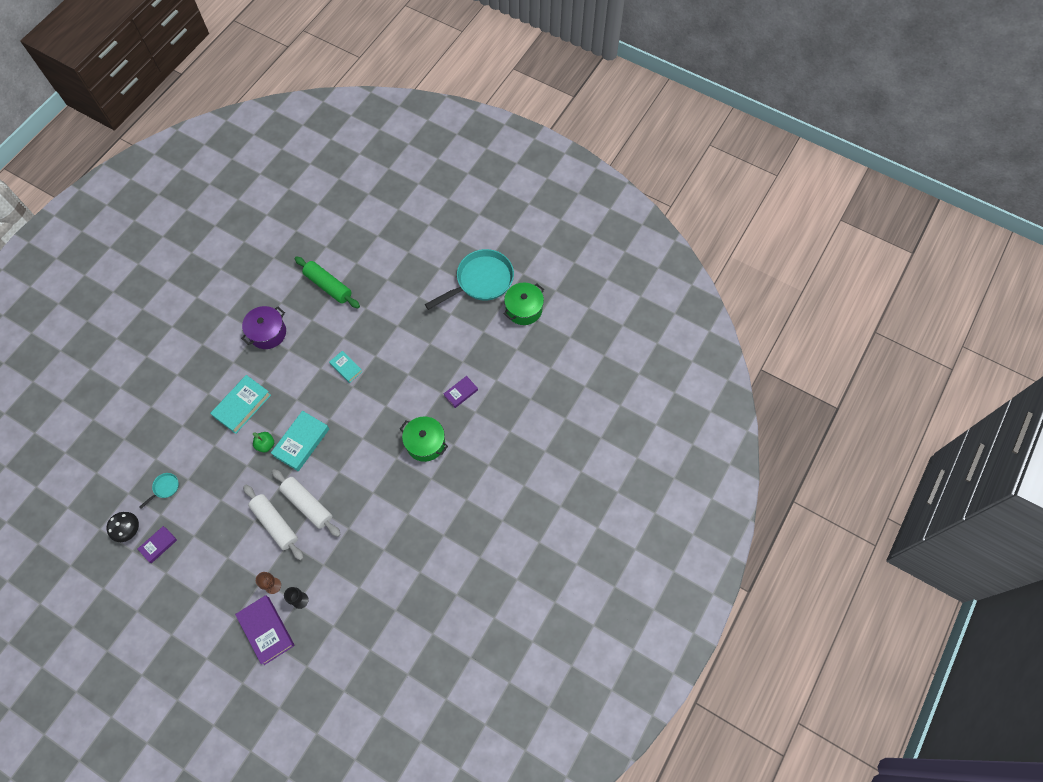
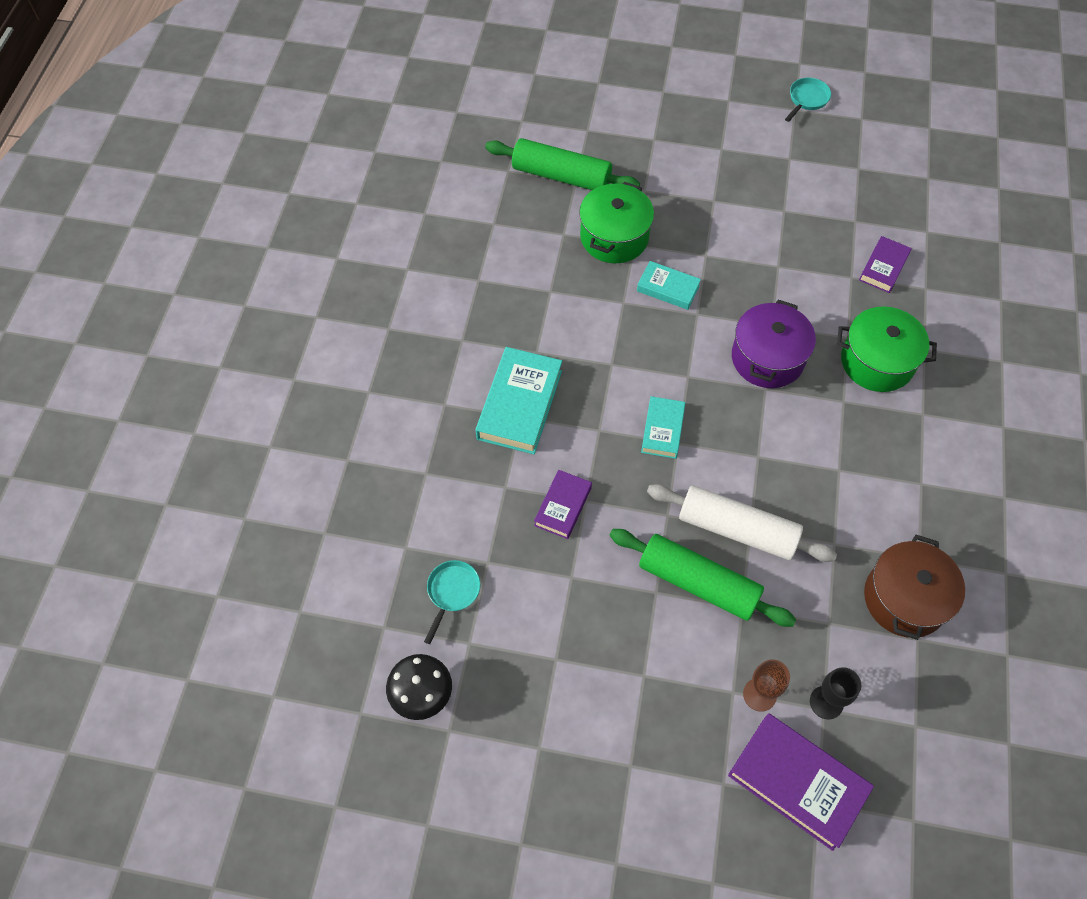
camera: 20 degrees left, 5 degrees down
(158, 545) = (496, 701): purple book -> purple book (563, 506)
(266, 445) = (600, 455): green apple -> none
(268, 333) = (498, 276): purple pot -> purple pot (767, 358)
(275, 524) = (698, 583): white rolling pin -> green rolling pin
(301, 442) = (662, 430): turquoise book -> turquoise book, size x0.58
(364, 566) = (904, 599): none -> brown pot
(481, 281) = (807, 99): turquoise pan -> turquoise pan, size x0.41
(524, 309) = (900, 119): green pot -> green pot (614, 237)

